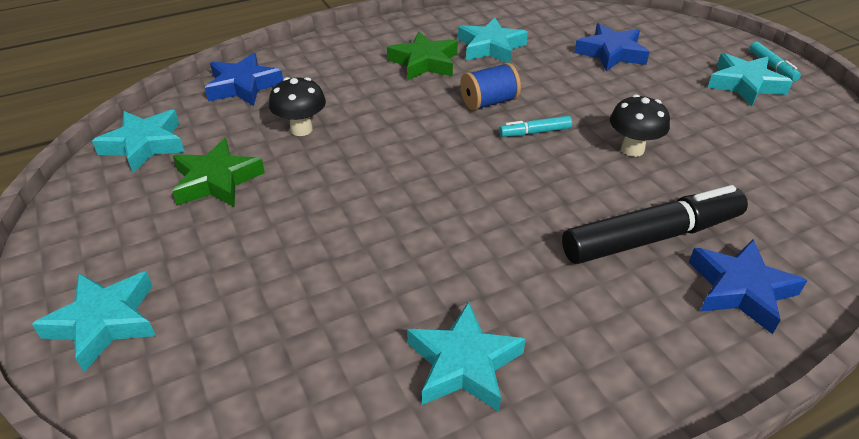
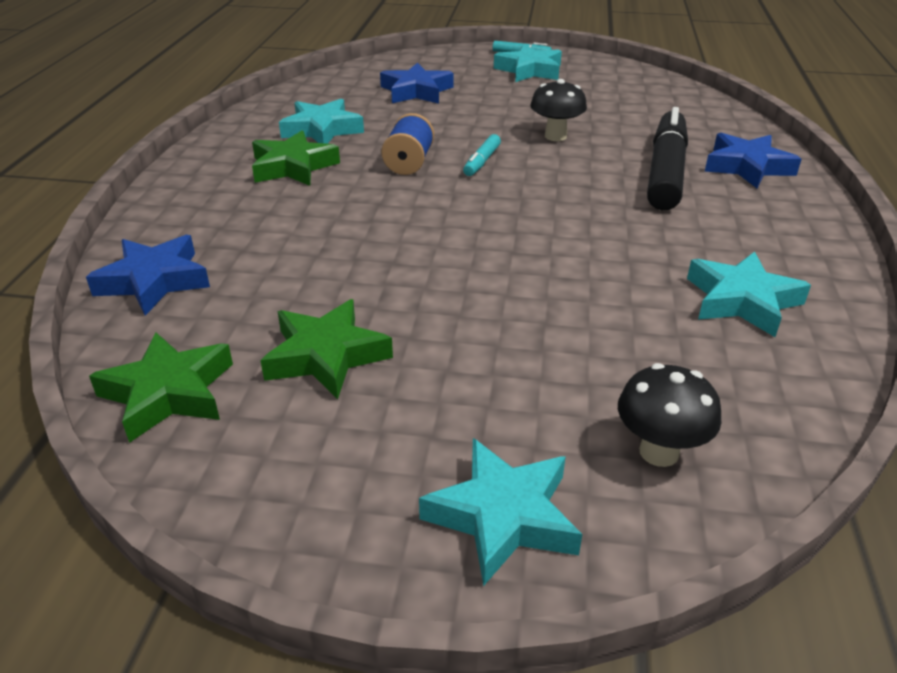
camera: 55 degrees left, 5 degrees down
(144, 145) = (168, 393): turquoise star -> green star
(301, 129) = (305, 271): black mushroom -> black mushroom (659, 452)

